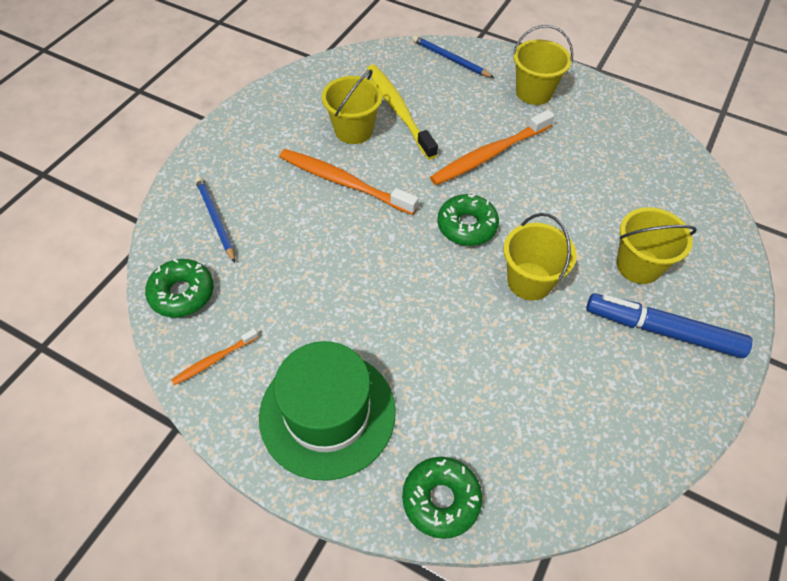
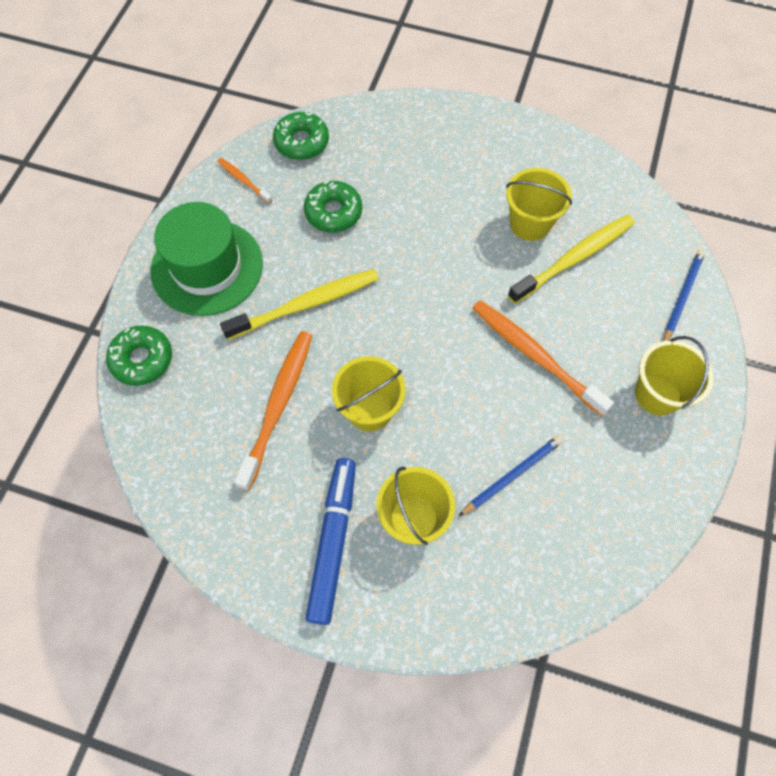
camera: 80 degrees right, 10 degrees up
(215, 219) = (383, 142): blue pencil -> blue pencil (512, 475)
(343, 182) = (455, 229): orange toothbrush -> orange toothbrush (278, 405)
(401, 318) = (306, 304): none -> yellow toothbrush
(467, 226) = (427, 345): green donut -> green donut (333, 212)

